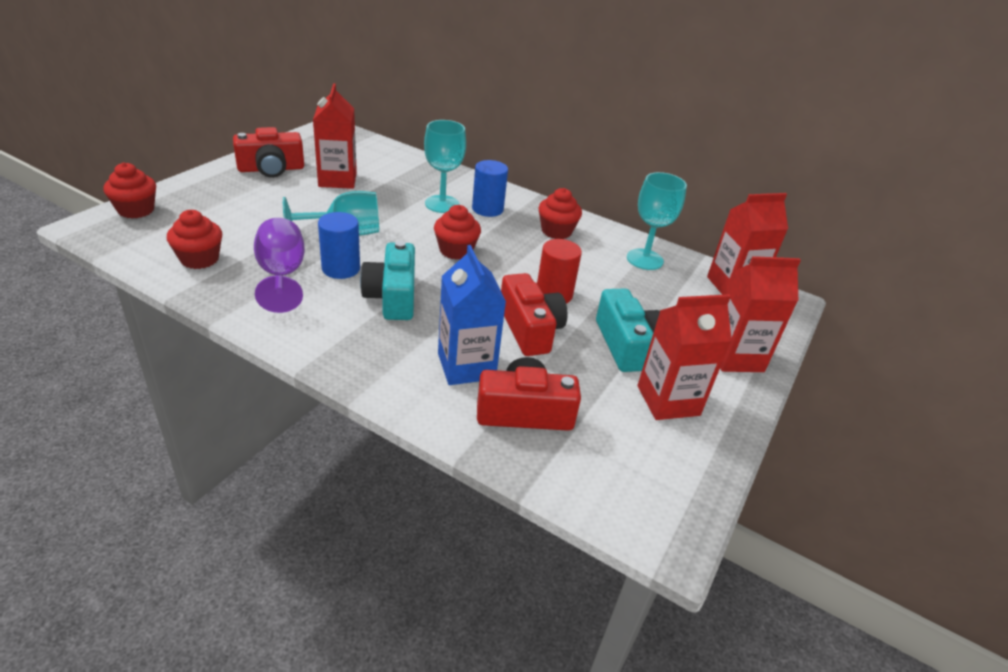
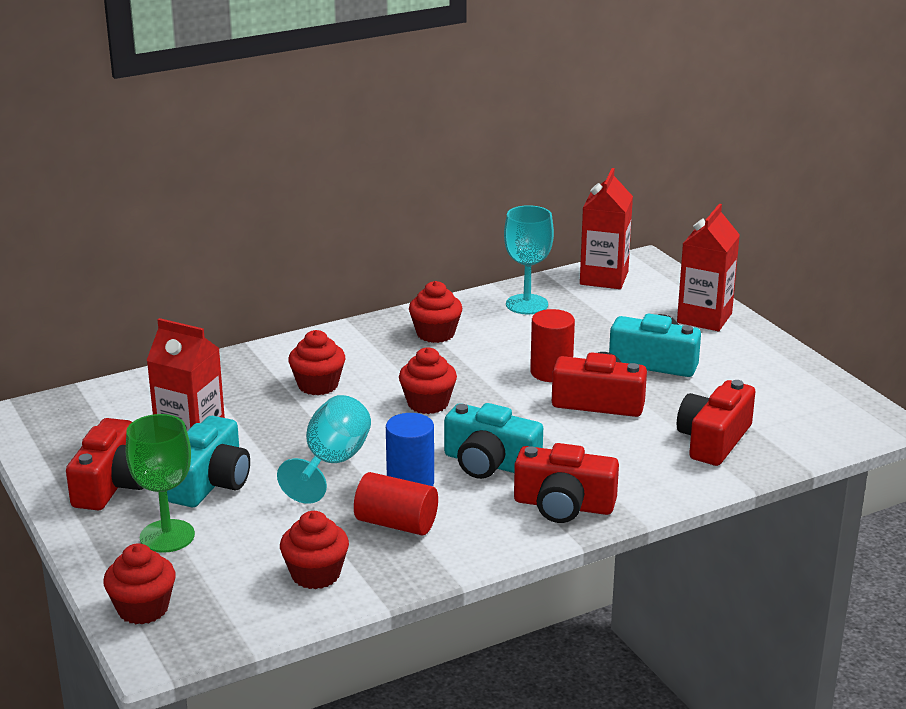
camera: 55 degrees left, 10 degrees down
(222, 198) = (167, 536): none -> green goblet
(281, 275) = (396, 524): purple goblet -> red cylinder
(293, 197) = (211, 482): none -> turquoise camera
(354, 347) = (563, 505): none -> red camera
(442, 204) = (318, 385): turquoise goblet -> red cupcake
(466, 366) = (633, 451): blue carton -> none
(487, 209) = (354, 360): blue cylinder -> none
(668, 400) = (739, 369): red carton -> none

